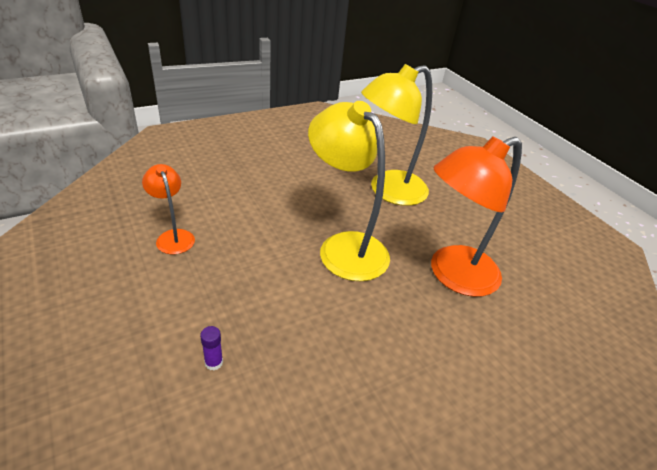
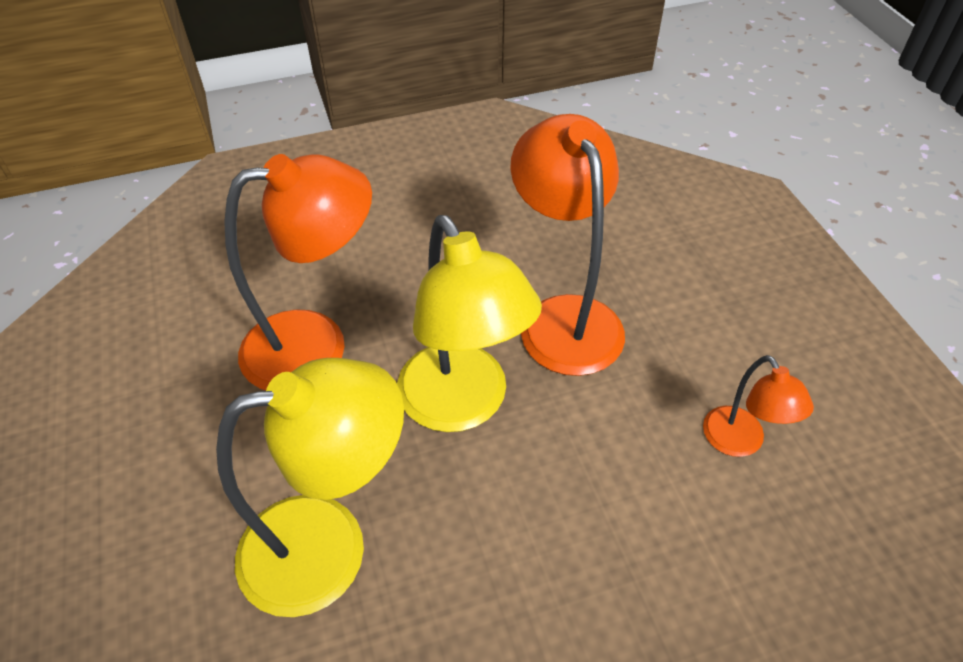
camera: 165 degrees left, 10 degrees up
(214, 362) = (640, 265): purple glue stick -> none
(284, 307) = (564, 317): none -> orange lamp

